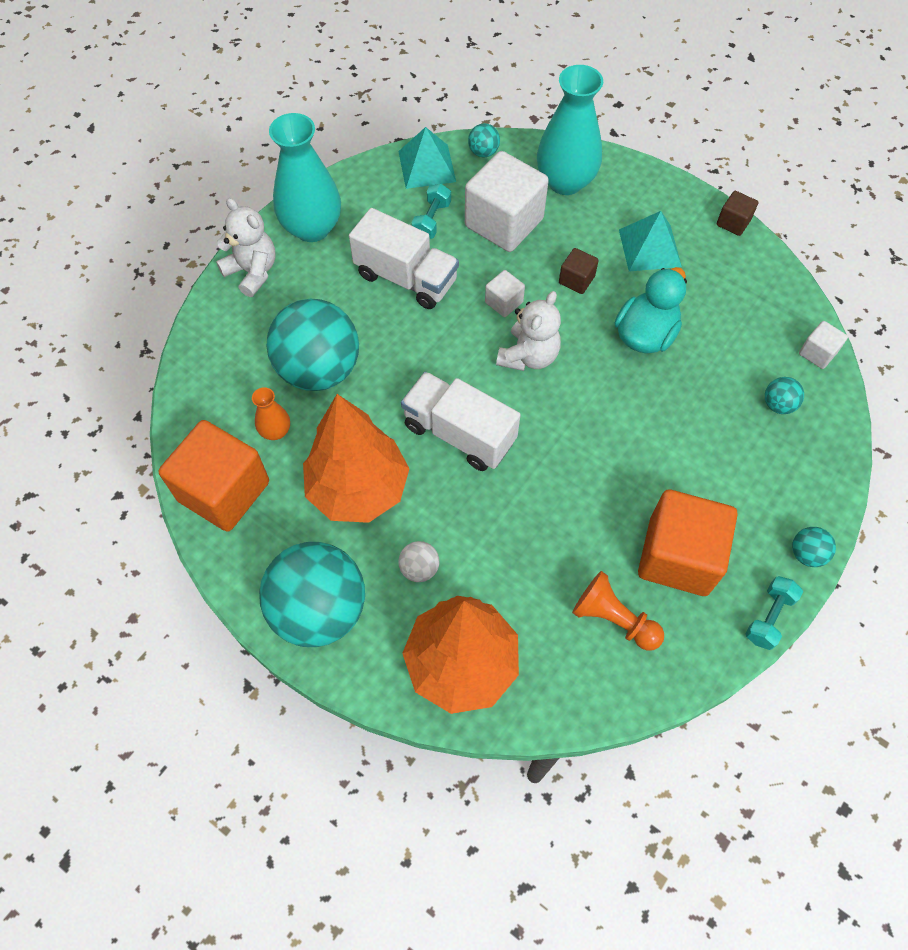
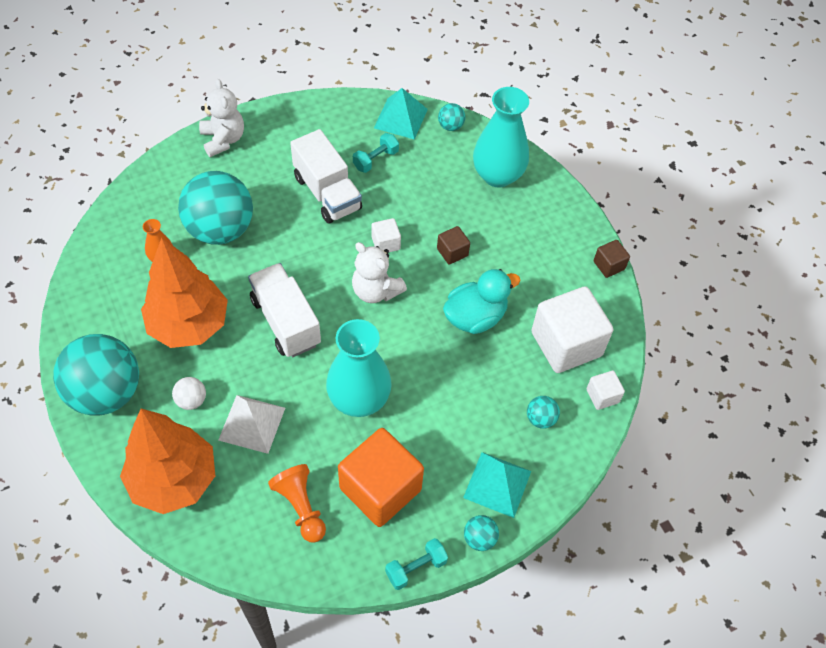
camera: 25 degrees right, 5 degrees down
(224, 491) = (100, 281): orange cube -> none
(312, 228) = (286, 127): turquoise vase -> turquoise vase (359, 399)
(501, 559) = (252, 424): none -> white pyramid
(504, 223) = (428, 185): white cube -> white cube (566, 344)
(528, 356) = (375, 291): white teddy bear -> white teddy bear turned 75 degrees clockwise
(650, 248) = (527, 254): turquoise pyramid -> turquoise pyramid (497, 484)

